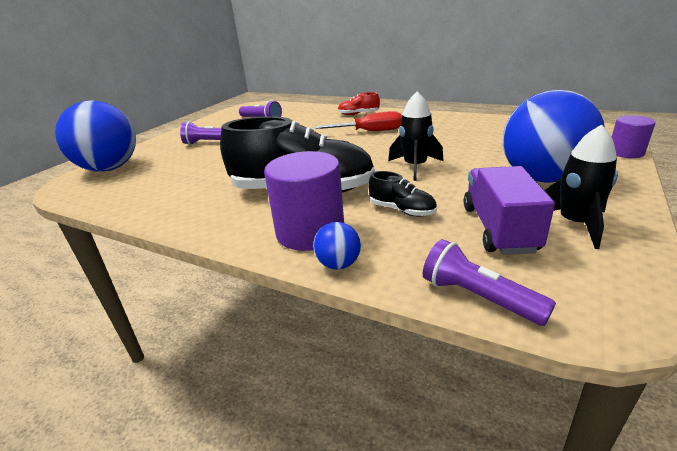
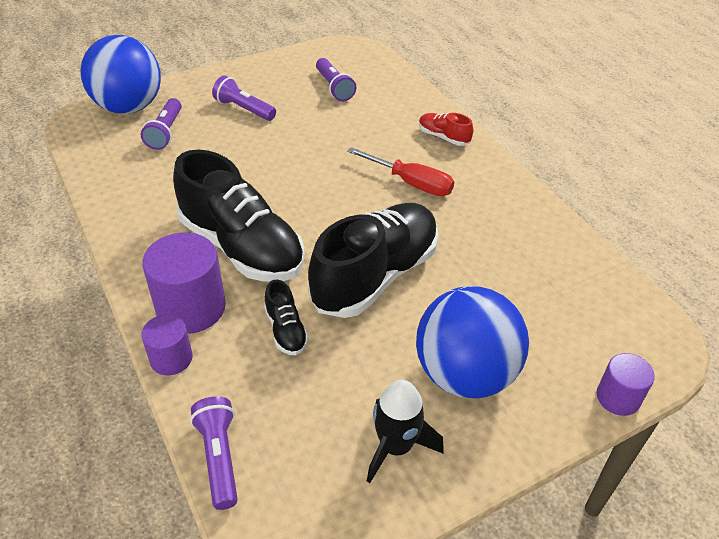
camera: 30 degrees right, 15 degrees up
(159, 168) = (165, 132): none -> purple flashlight
(338, 264) = (171, 358): blue ball -> purple cylinder
(415, 167) = (375, 276): black rocket -> black shoe
(499, 229) = (328, 406): purple truck -> none

